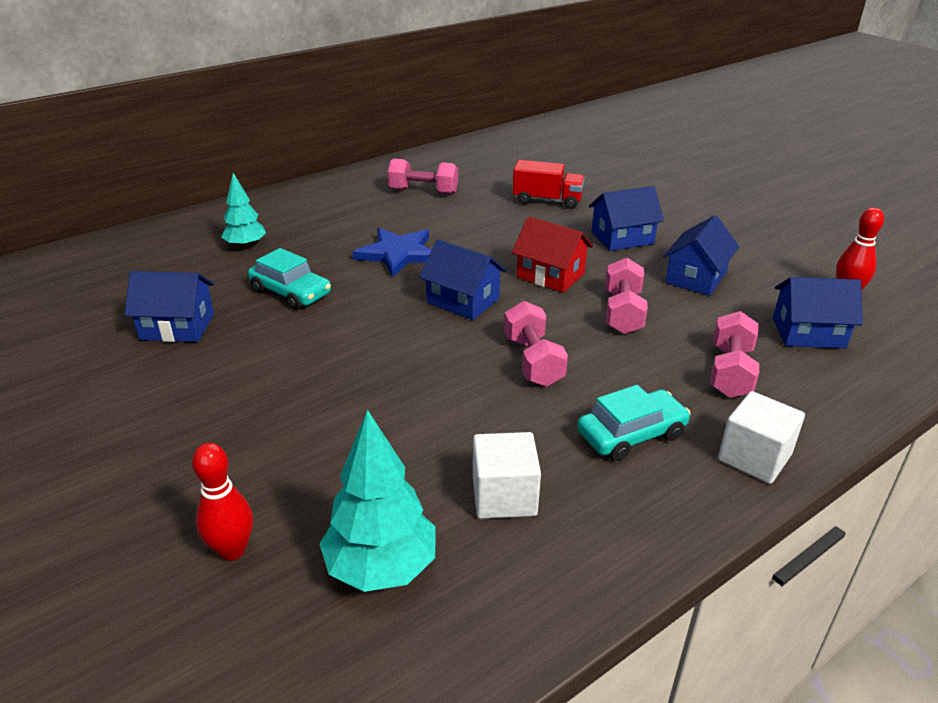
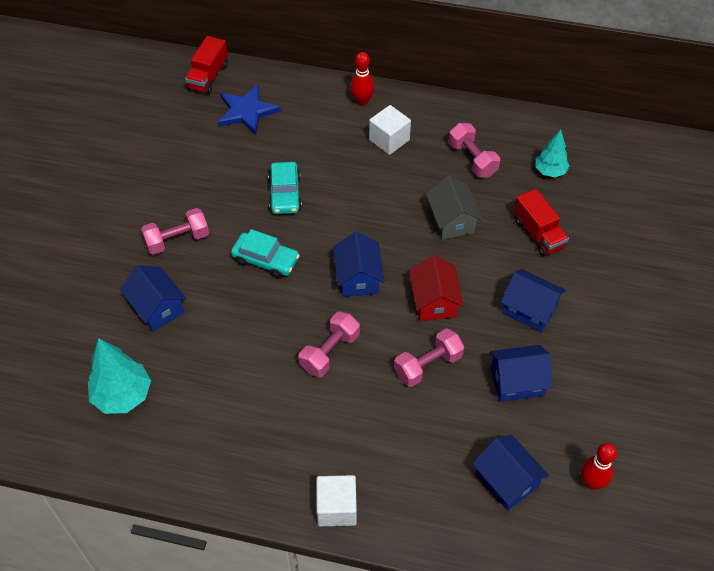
camera: 50 degrees right, 20 degrees up
(56, 265) = (208, 77): none -> red truck
(177, 327) = (208, 176): blue house -> blue house (157, 307)
(232, 550) = (88, 334): red bowling pin -> red bowling pin (362, 101)
(246, 246) = (309, 133): turquoise tree -> turquoise tree (550, 171)
(398, 254) = (377, 208): blue star -> blue star (247, 111)
(473, 227) = (452, 220): none -> grey house
(504, 496) = (206, 411): white cube -> white cube (389, 140)
(631, 434) = (304, 438): turquoise car -> turquoise car (266, 260)
(730, 372) = (414, 457): pink dumbbell -> pink dumbbell (177, 240)

